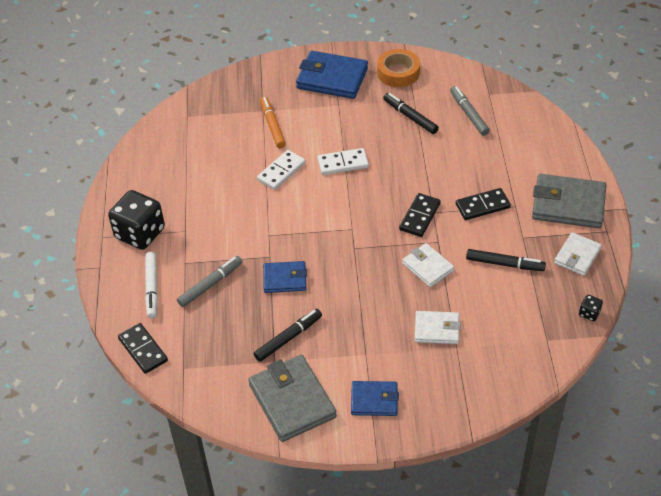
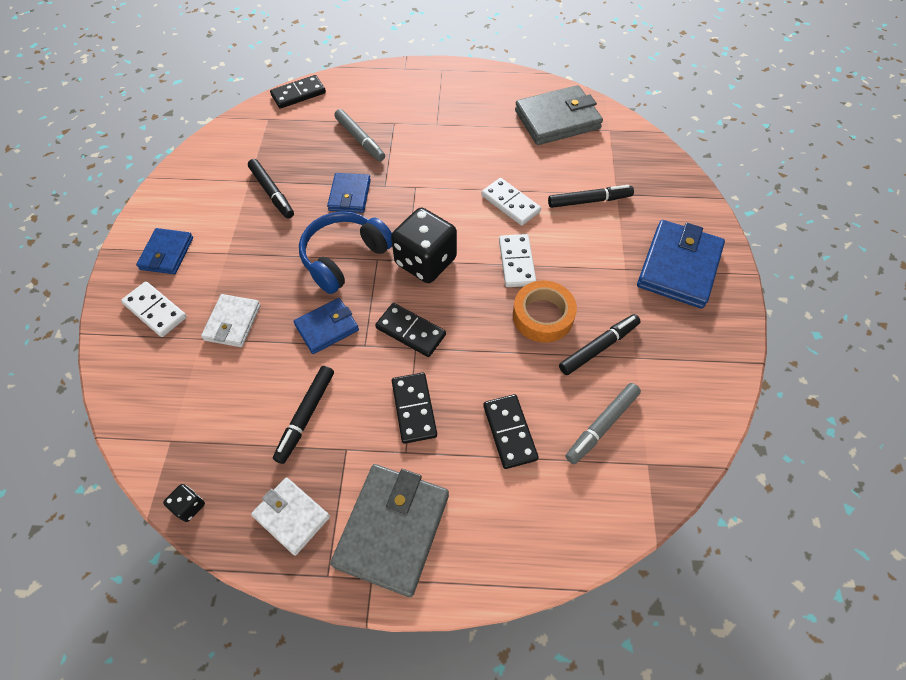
camera: 95 degrees right, 10 degrees up
(140, 233) = (440, 93): black dice -> black dice (425, 261)
(152, 288) = (368, 100): white marker -> none
(272, 125) = (589, 201): orange marker -> black marker
(292, 401) = (197, 190): grey wallet -> grey wallet (557, 120)
(356, 269) = (344, 257): none -> blue headphones
(398, 73) = (694, 346): orange tape -> orange tape (543, 316)
(428, 267) = (327, 328): white wallet -> blue wallet
(437, 388) = (155, 311): none -> white domino
(469, 114) = (602, 425): grey marker -> grey marker turned 150 degrees clockwise
(486, 156) = (509, 432): none -> black domino

